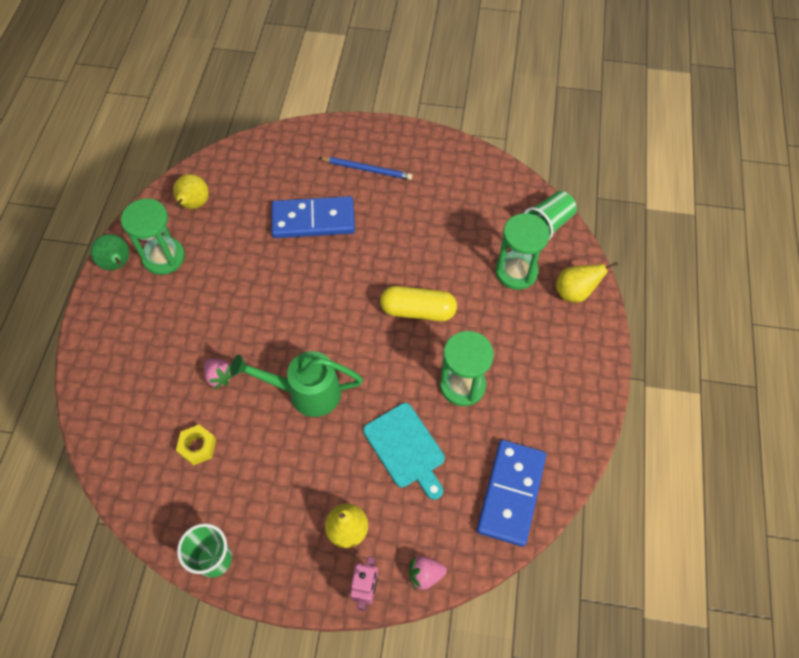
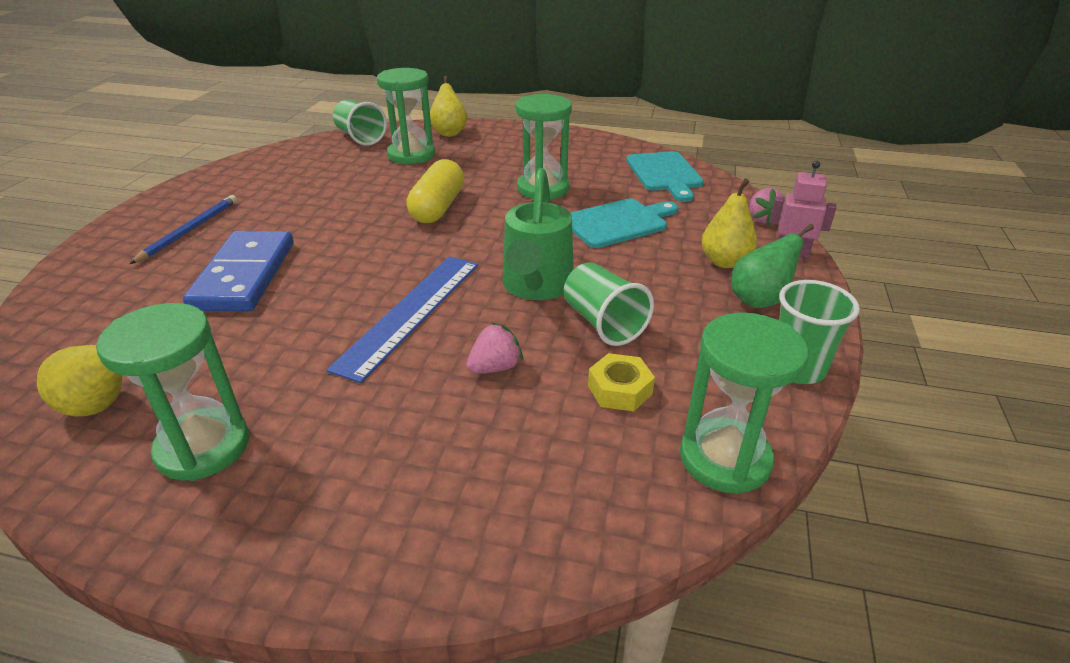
camera: 85 degrees left, 25 degrees down
(117, 264) = (170, 527): green pear -> green pear (759, 300)
(140, 501) = (724, 458): none -> green hourglass
(264, 437) = (603, 323): none -> green cup
(274, 321) = (410, 313): none -> blue ruler
(511, 493) = (664, 174): blue domino -> turquoise cutting board

